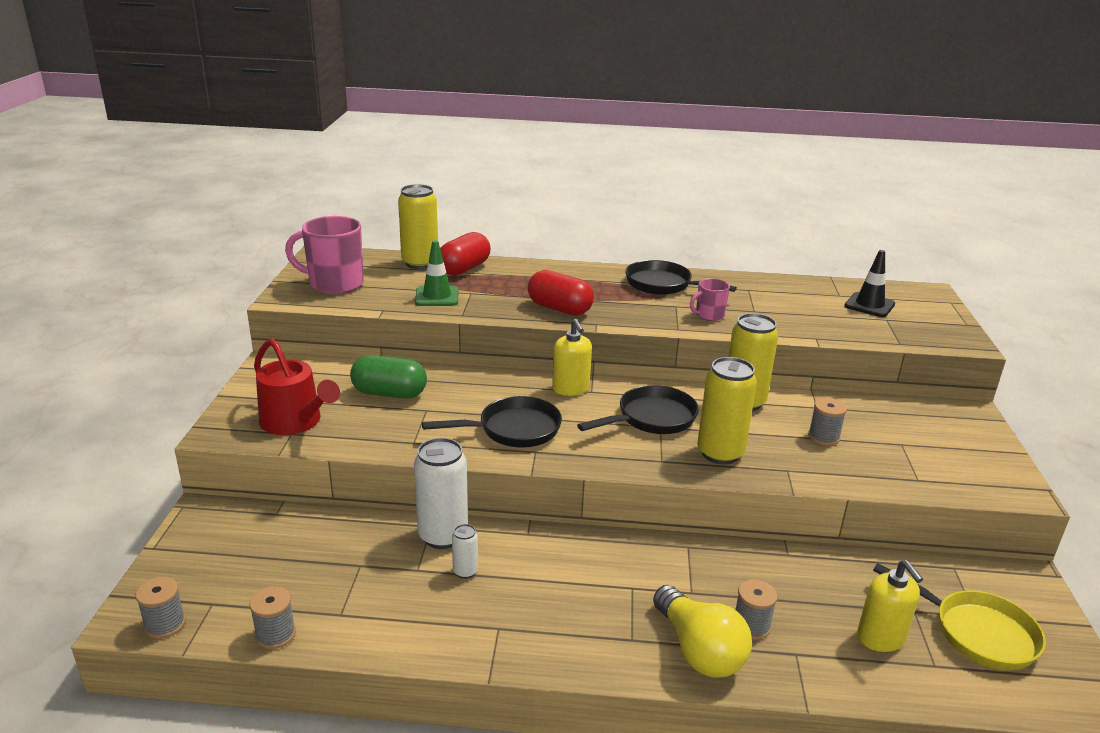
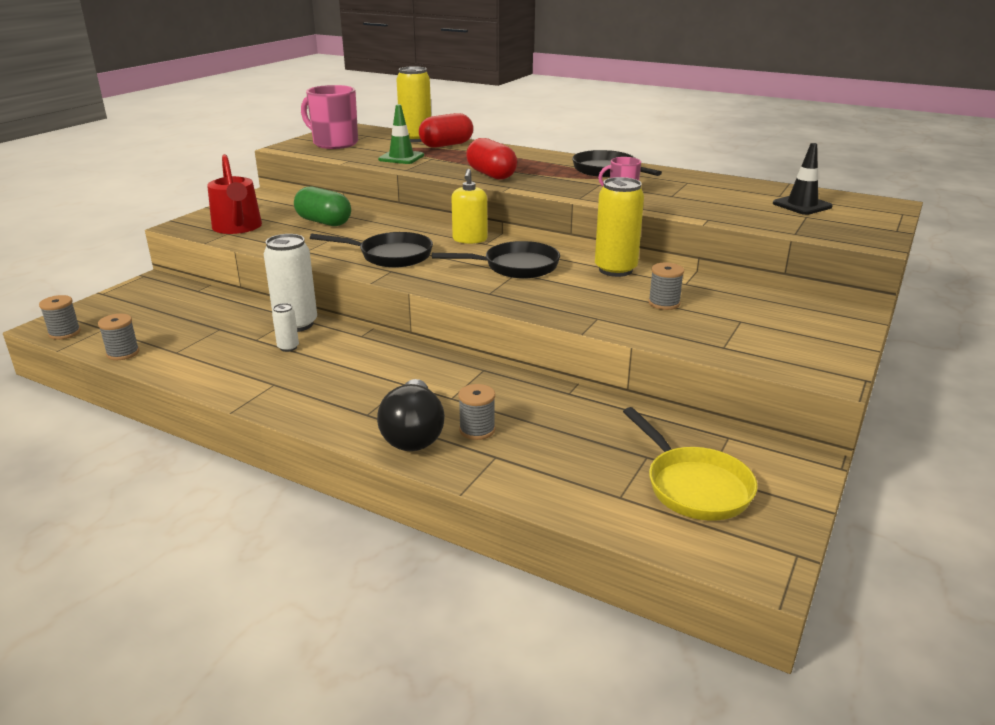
camera: 25 degrees right, 0 degrees up
(699, 650) = (413, 433): yellow light bulb -> black light bulb
(720, 453) = (548, 297): yellow can -> none
(881, 638) = (589, 466): yellow soap dispenser -> none

